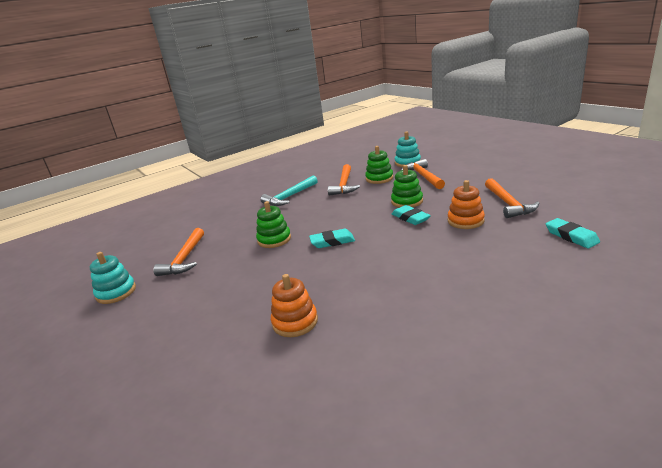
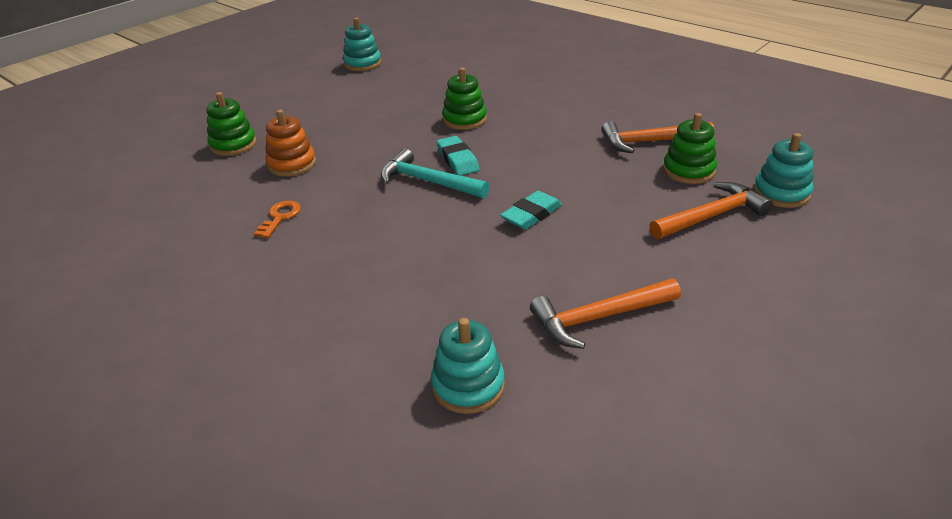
camera: 75 degrees right, 10 degrees up
(185, 259) = (422, 78): orange hammer -> none
(290, 196) = (596, 105): turquoise hammer -> turquoise hammer (428, 181)
(386, 320) = (280, 217): none -> orange key
(407, 201) = (593, 207): green stacking toy -> green stacking toy (233, 145)
(465, 221) = (523, 268): orange stacking toy -> none
(571, 236) = (468, 386): turquoise eraser -> turquoise stacking toy

